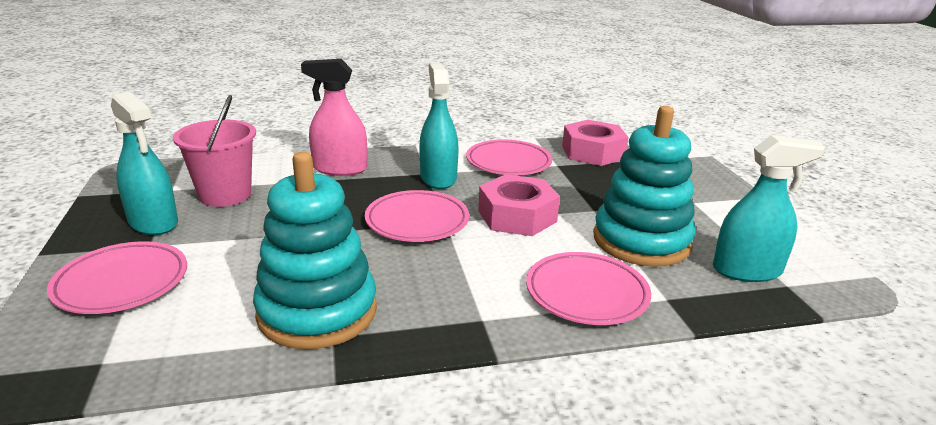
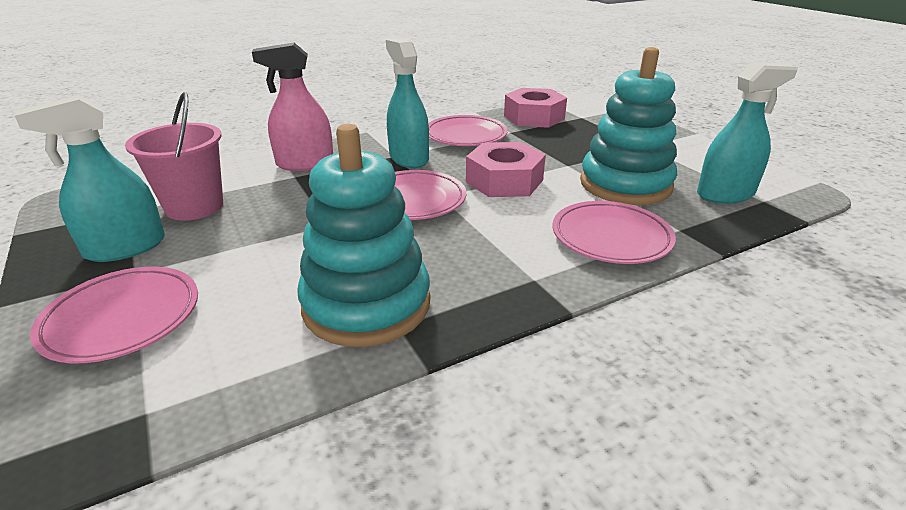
camera: 15 degrees left, 5 degrees up
(153, 222) = (125, 248): turquoise spray bottle -> turquoise spray bottle turned 120 degrees clockwise

